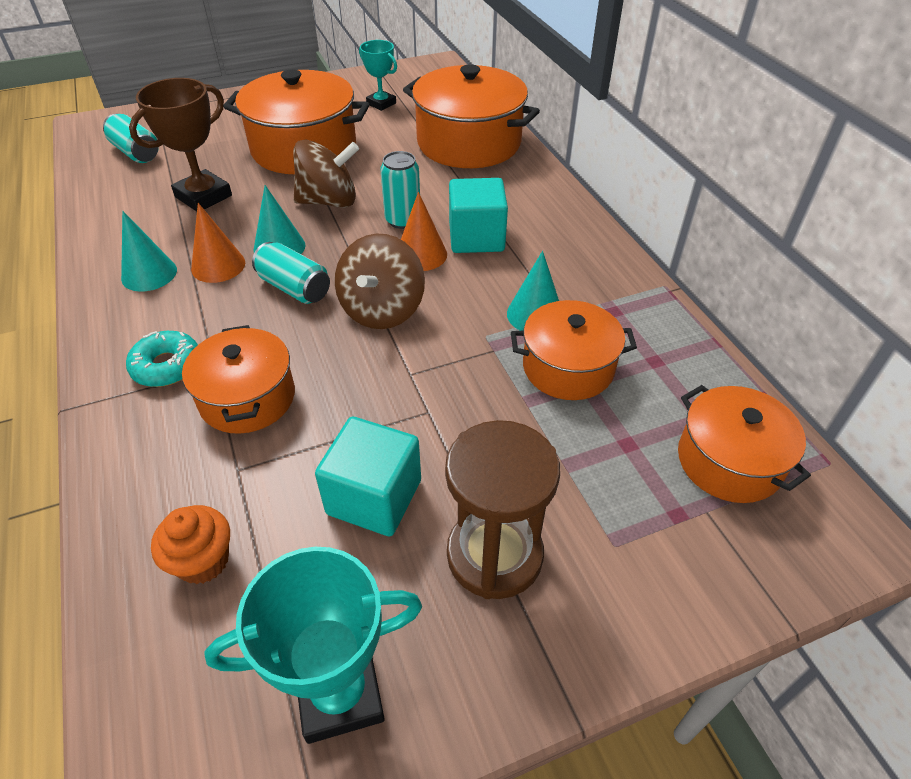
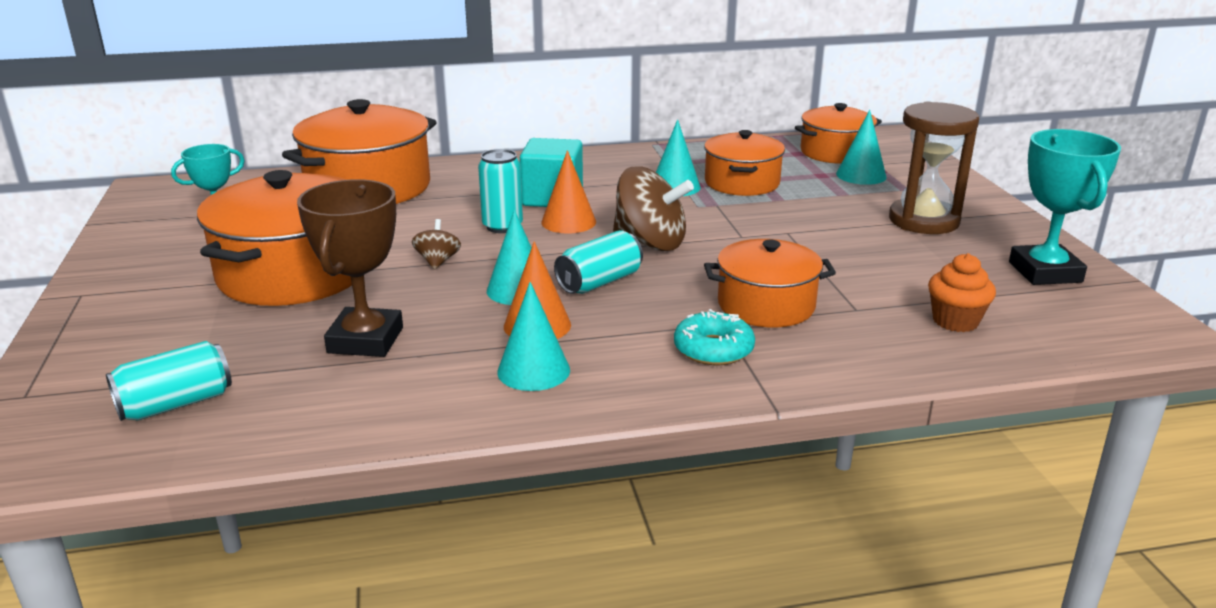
camera: 80 degrees left, 20 degrees down
(203, 196) = (365, 340): brown trophy -> brown trophy turned 45 degrees clockwise
(329, 201) = (437, 261): brown spinning top -> brown spinning top, size x0.50
(374, 497) = (879, 255): turquoise cube -> none
(646, 489) = (861, 175): none -> turquoise cone

